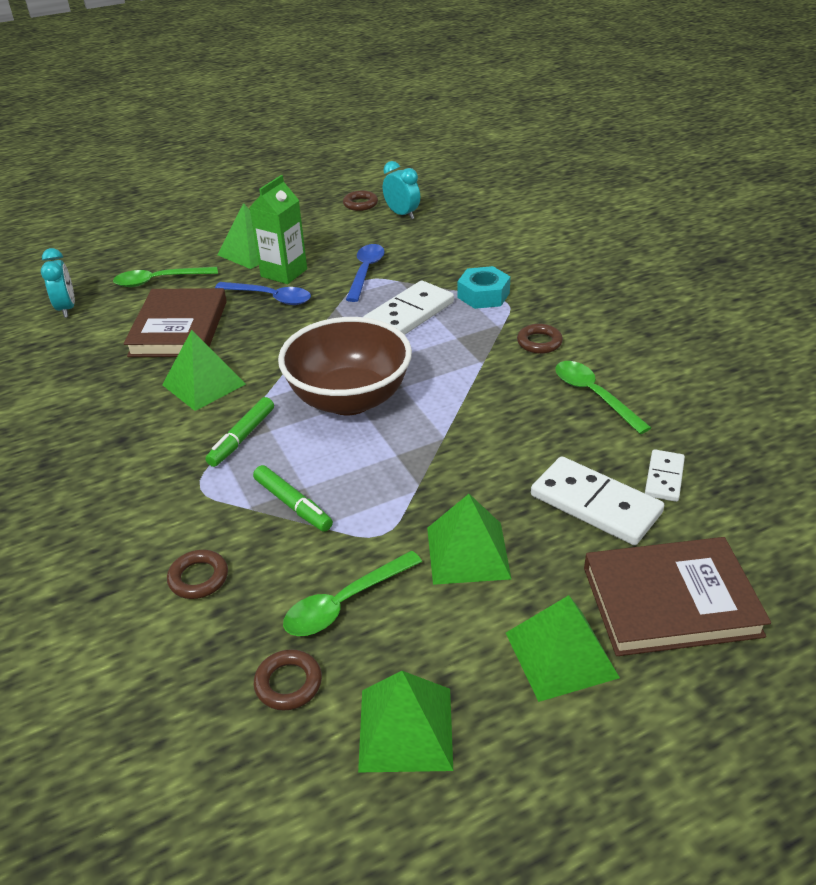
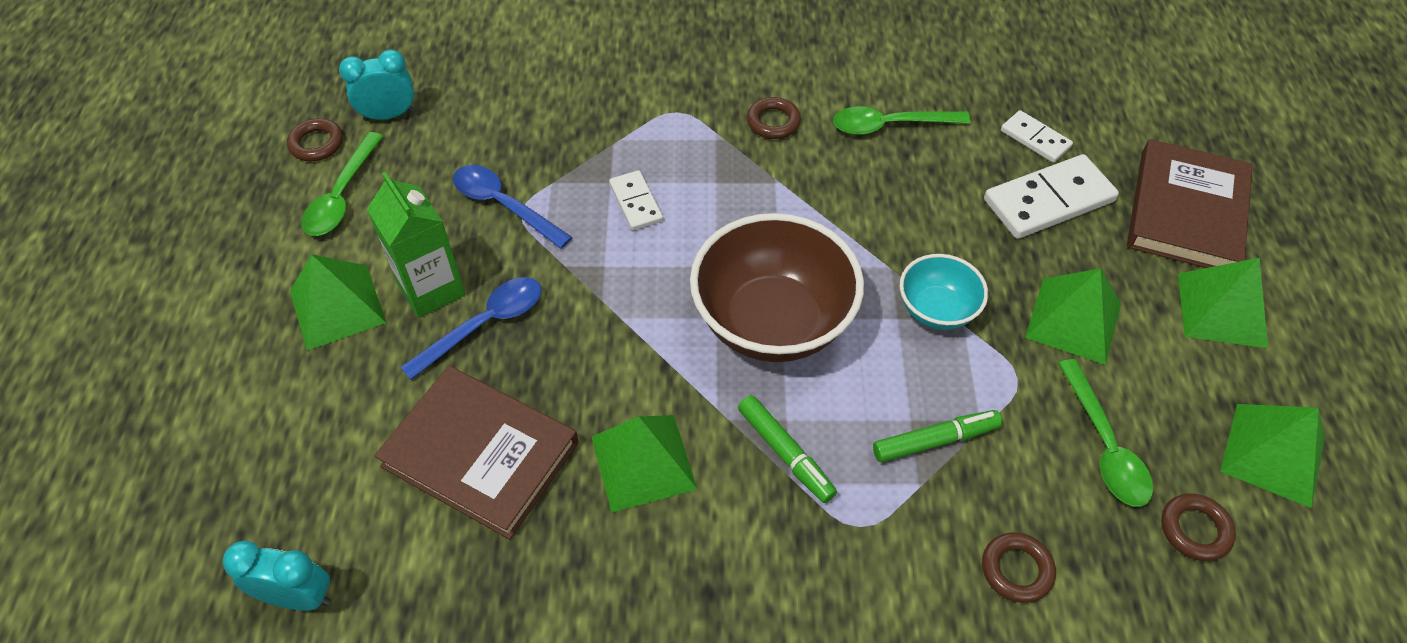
camera: 65 degrees left, 15 degrees up
(159, 281) = (320, 446): green spoon -> green spoon (342, 196)
(409, 314) = (635, 203): white domino -> white domino, size x0.56
(419, 472) = (936, 310): none -> turquoise bowl
(483, 295) = (647, 124): turquoise nut -> none

